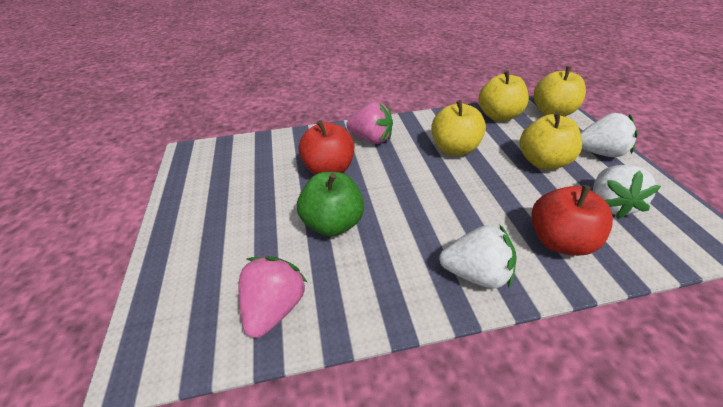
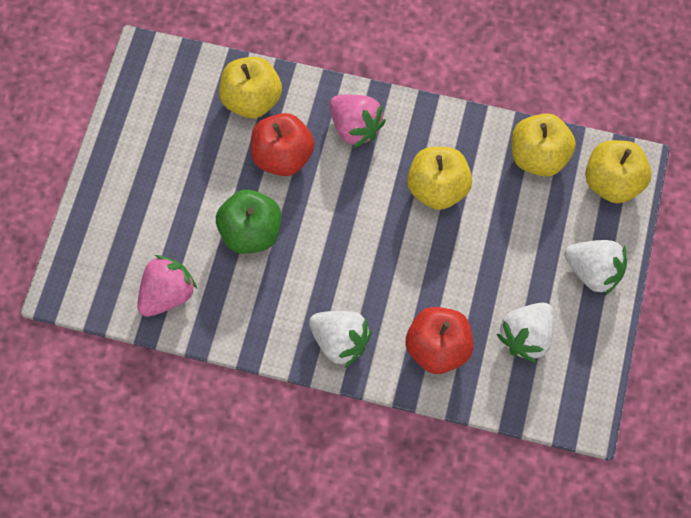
camera: 25 degrees right, 25 degrees up
(542, 161) = (516, 254): yellow apple -> yellow apple (251, 100)

